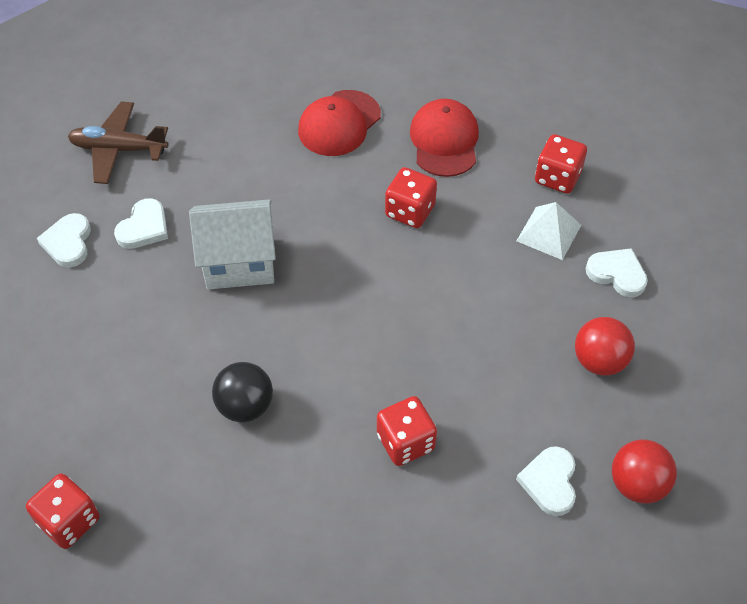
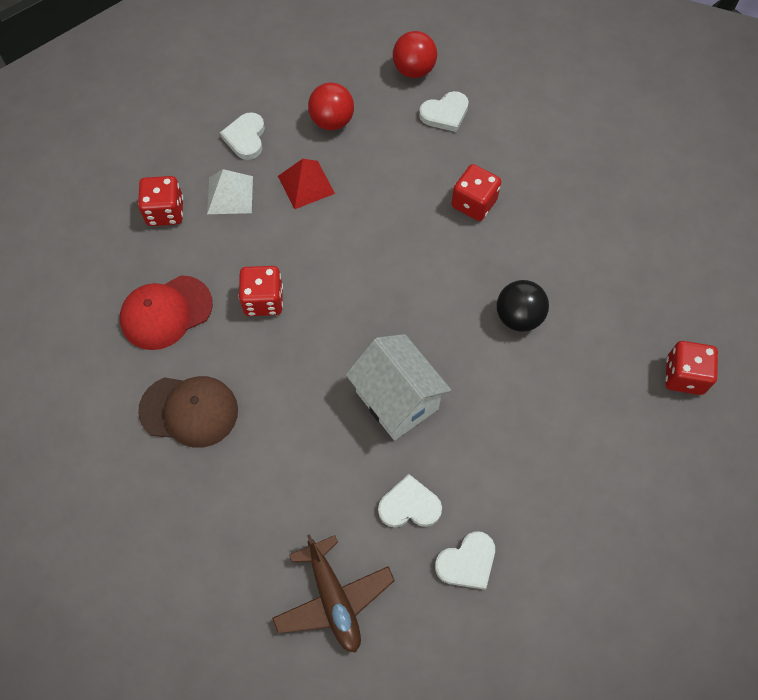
camera: 120 degrees left, 10 degrees up
(339, 123) = (189, 411): red cap -> brown cap
(524, 299) = (306, 184): none -> red pyramid

